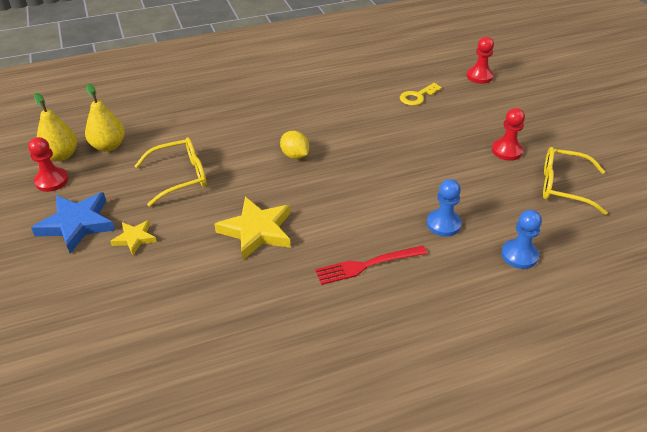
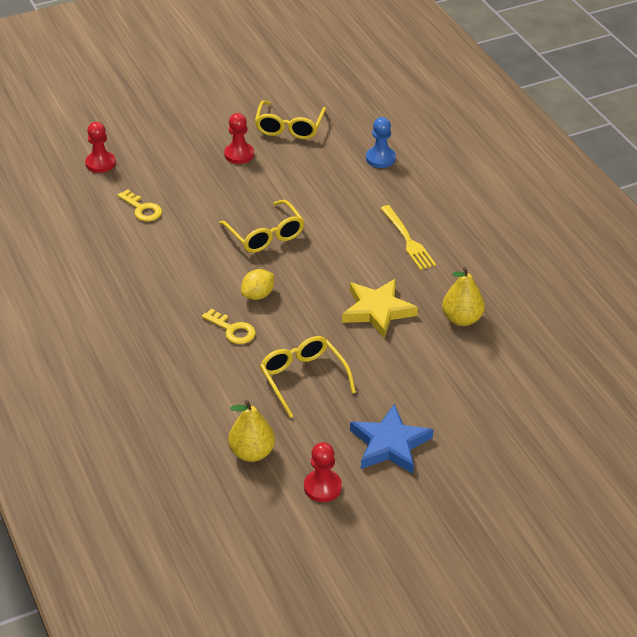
camera: 95 degrees left, 0 degrees up
(61, 155) = (274, 492): yellow pear -> yellow pear (462, 319)
(135, 238) = (402, 394): yellow star -> none
(253, 140) = (232, 330): none -> yellow key
(366, 265) = (408, 240): red fork -> yellow fork
(380, 163) = (265, 235): none -> yellow glasses
(443, 224) = (349, 197): blue pawn -> none

